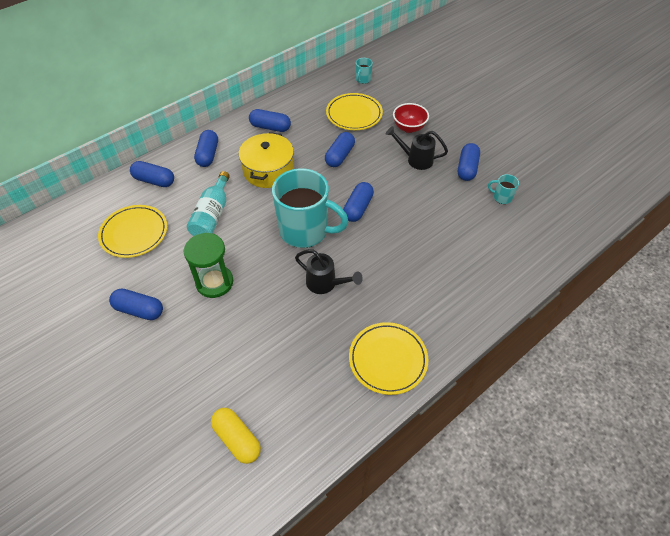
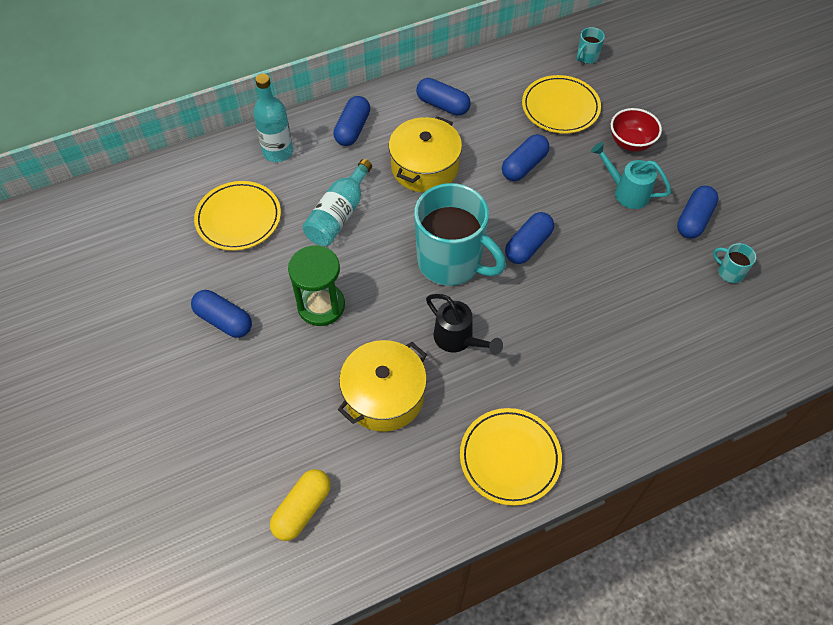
camera: 15 degrees right, 5 degrees up
(154, 180) = (278, 152): blue capsule -> turquoise bottle
(237, 439) = (302, 509): yellow capsule -> yellow capsule turned 60 degrees clockwise
(280, 337) = (384, 395): none -> yellow pot
(416, 159) = (626, 192): black watering can -> turquoise watering can

